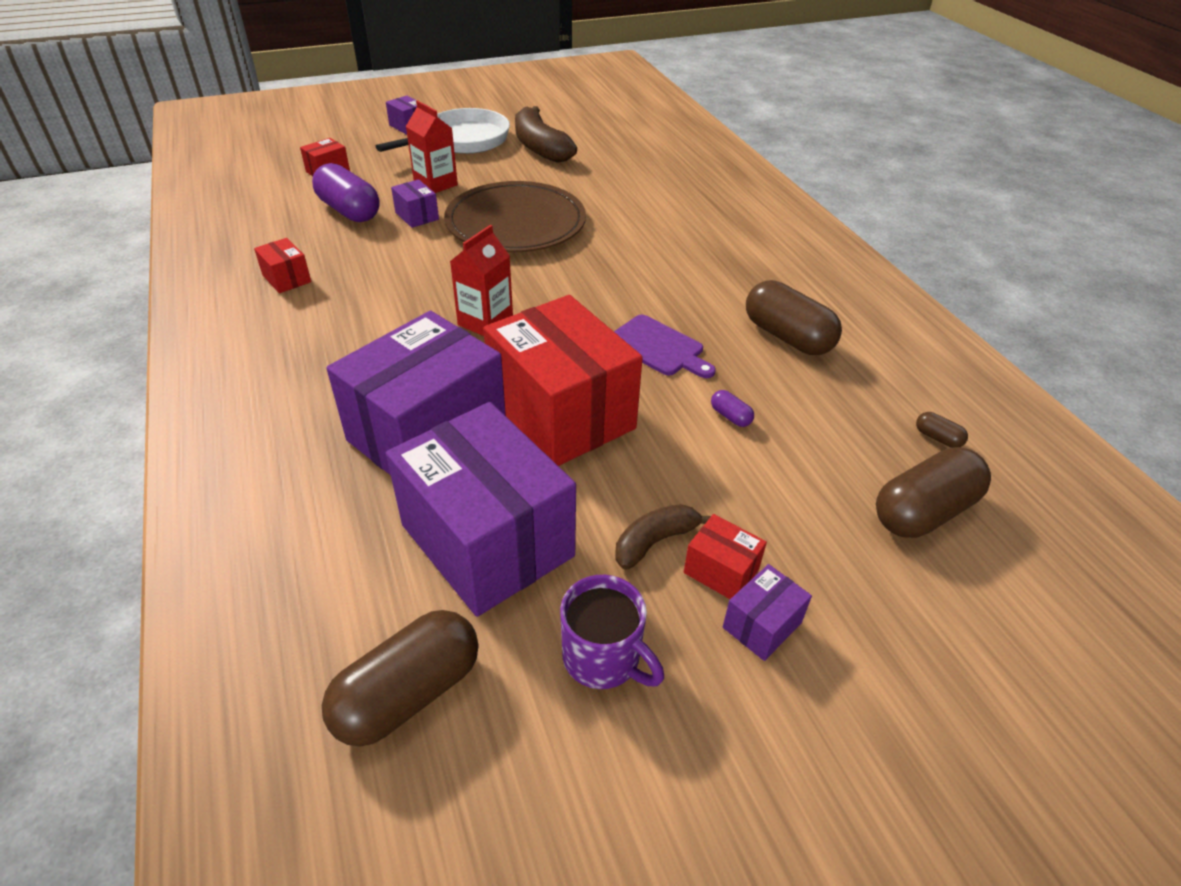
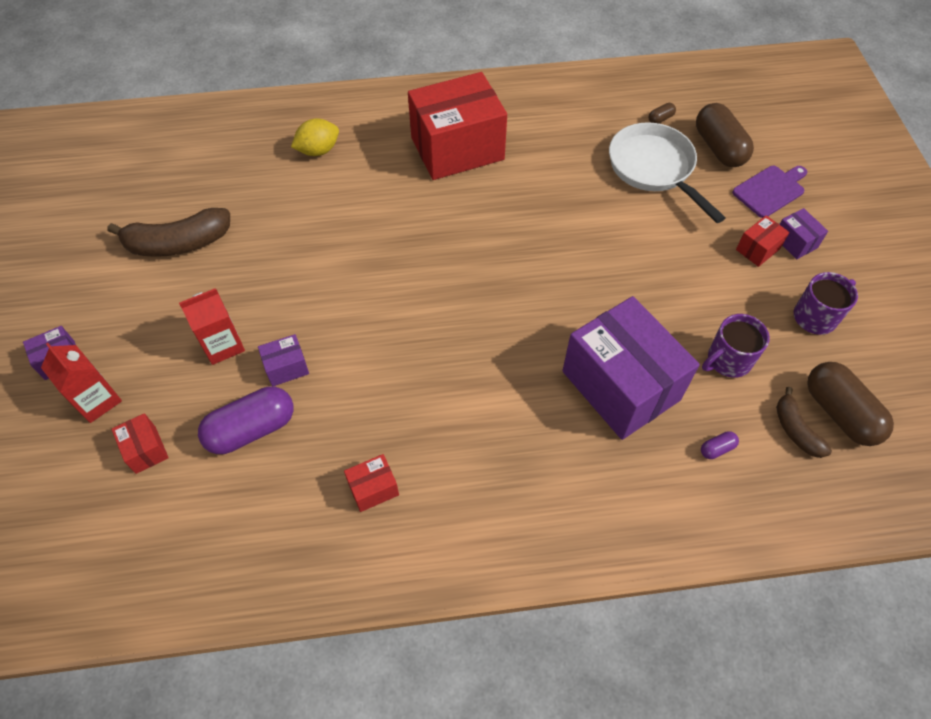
camera: 75 degrees left, 15 degrees up
(462, 141) = (127, 310): white pan -> white pan (654, 168)
(485, 322) = (487, 332): red carton -> red carton (97, 400)
(487, 540) = (728, 360): purple box -> purple mug
(515, 223) = (330, 287): brown plate -> none
(561, 414) = (611, 300): red box -> red box (457, 148)
(655, 541) = (734, 274): brown banana -> brown banana (795, 430)
(658, 347) = (545, 227): purple cutting board -> purple cutting board (770, 190)
(690, 190) = (318, 150): none -> yellow lemon
(730, 416) = (627, 208): purple capsule -> purple capsule (717, 449)
(787, 337) = (547, 153): brown capsule -> none

